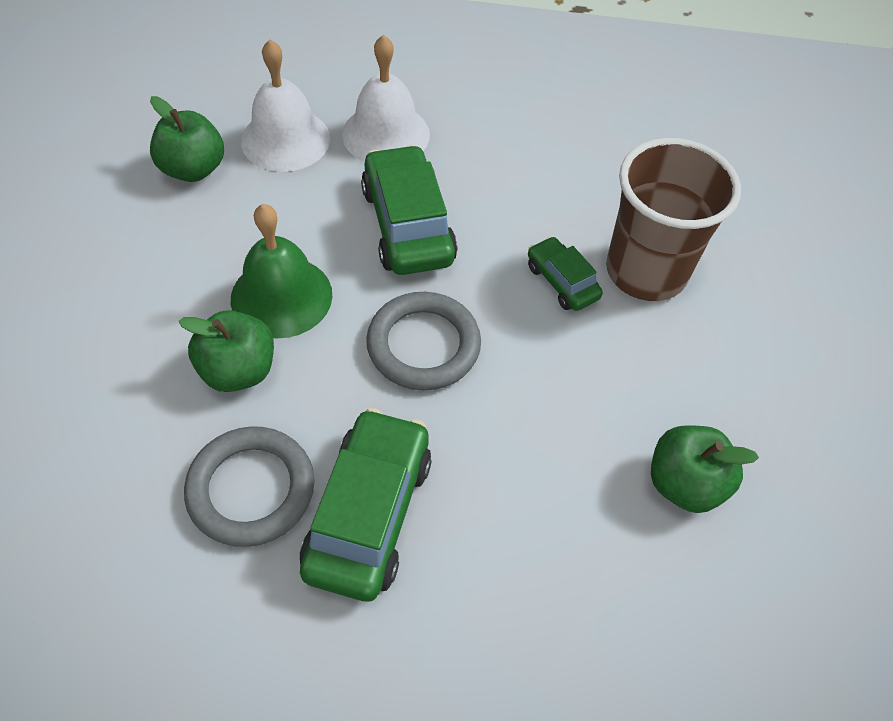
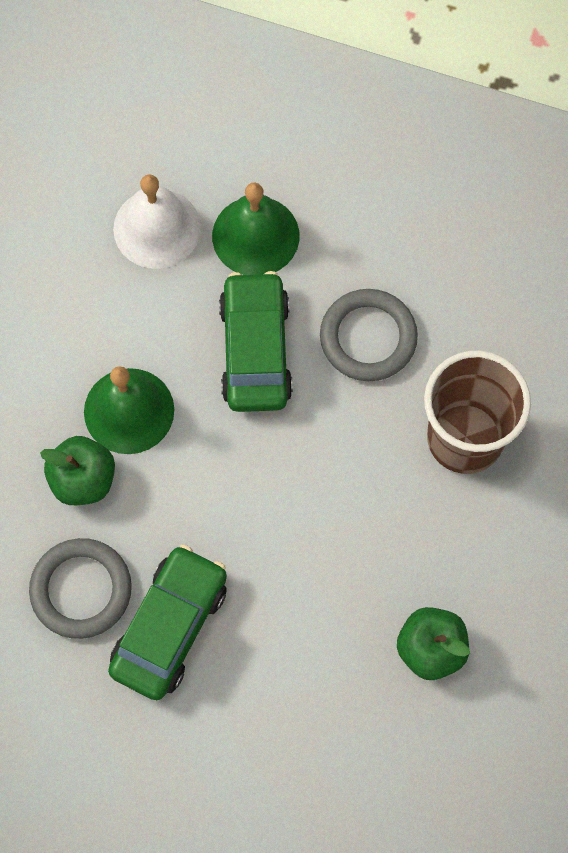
camera: 15 degrees right, 15 degrees up
(193, 169) = (65, 252): green apple -> none
(386, 134) = (255, 236): white bell -> green bell
(423, 345) = (244, 481): grey ring -> grey ring (368, 338)
(562, 282) = (383, 436): green car -> none

